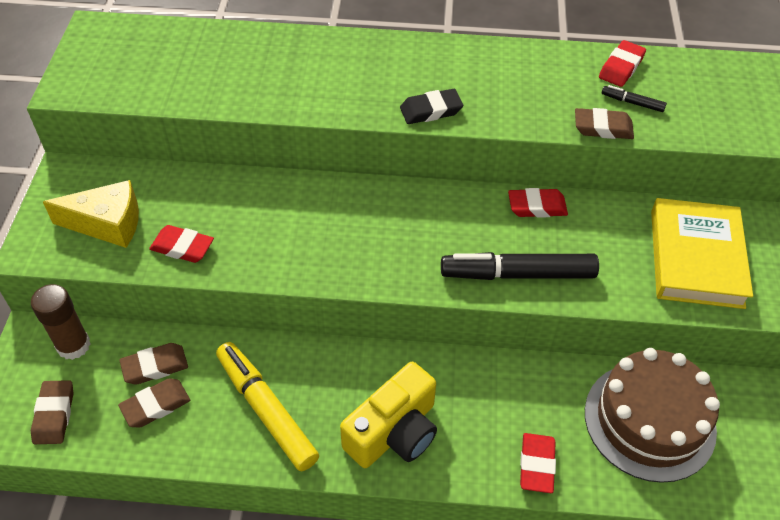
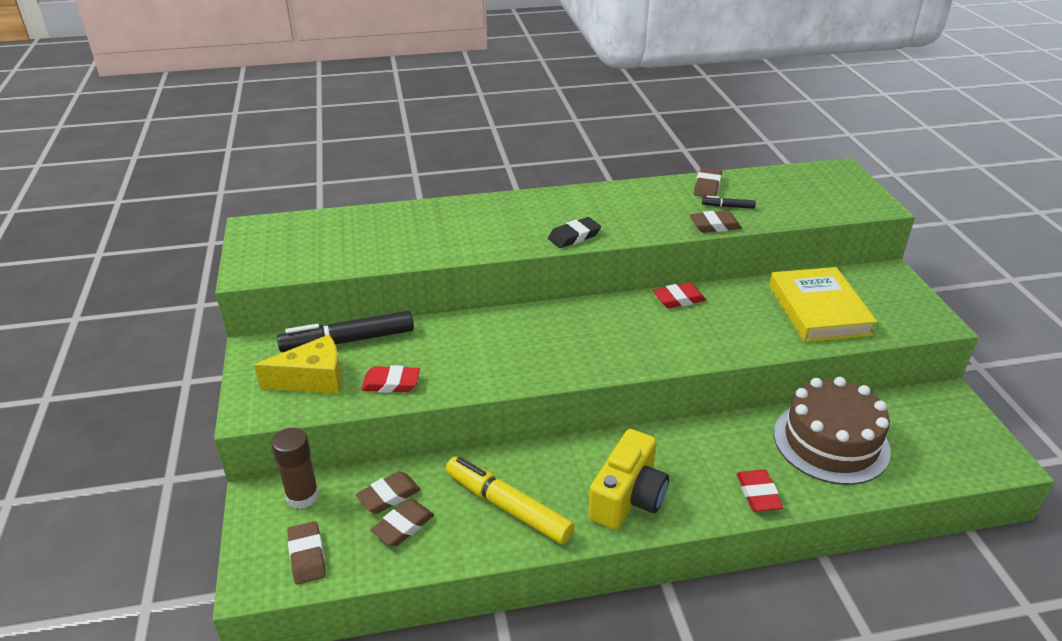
camera: 15 degrees left, 15 degrees down
(518, 274) = (687, 347): black marker -> black marker (348, 341)
(621, 67) = (707, 186): red eraser -> brown eraser

